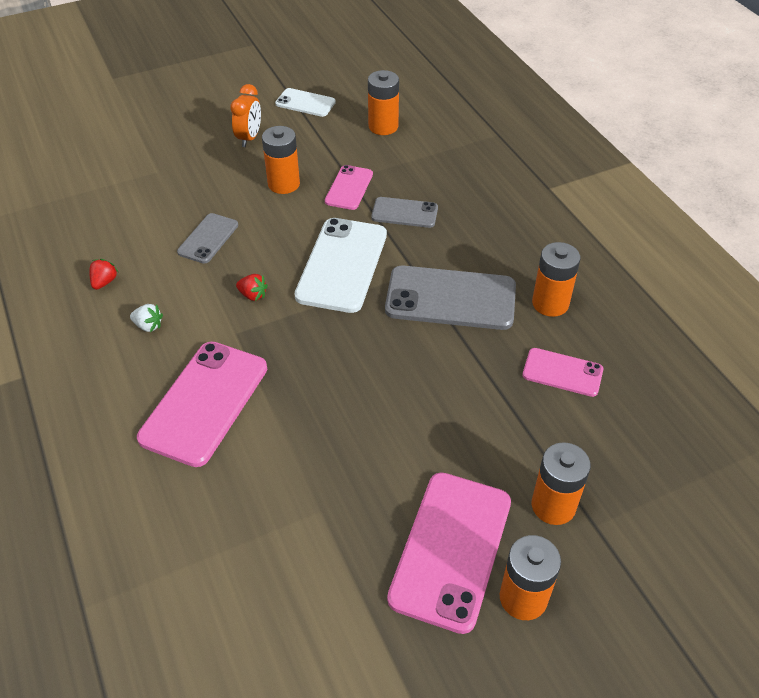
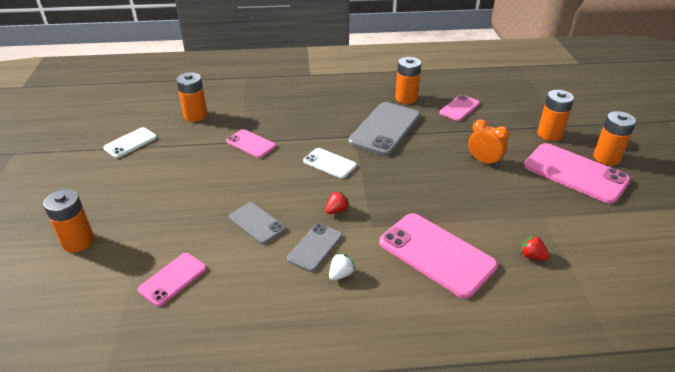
camera: 70 degrees left, 10 degrees down
(104, 282) = (270, 296): red strawberry -> red strawberry (532, 256)
(112, 210) = (173, 279): none -> pink phone
(249, 138) = (147, 179): orange clock -> orange clock (484, 161)
(284, 184) = (221, 172): orange battery -> orange battery (78, 241)
(342, 265) = (329, 163): white phone -> white phone, size x0.55
(404, 213) = (295, 127): grey phone -> grey phone (315, 247)

